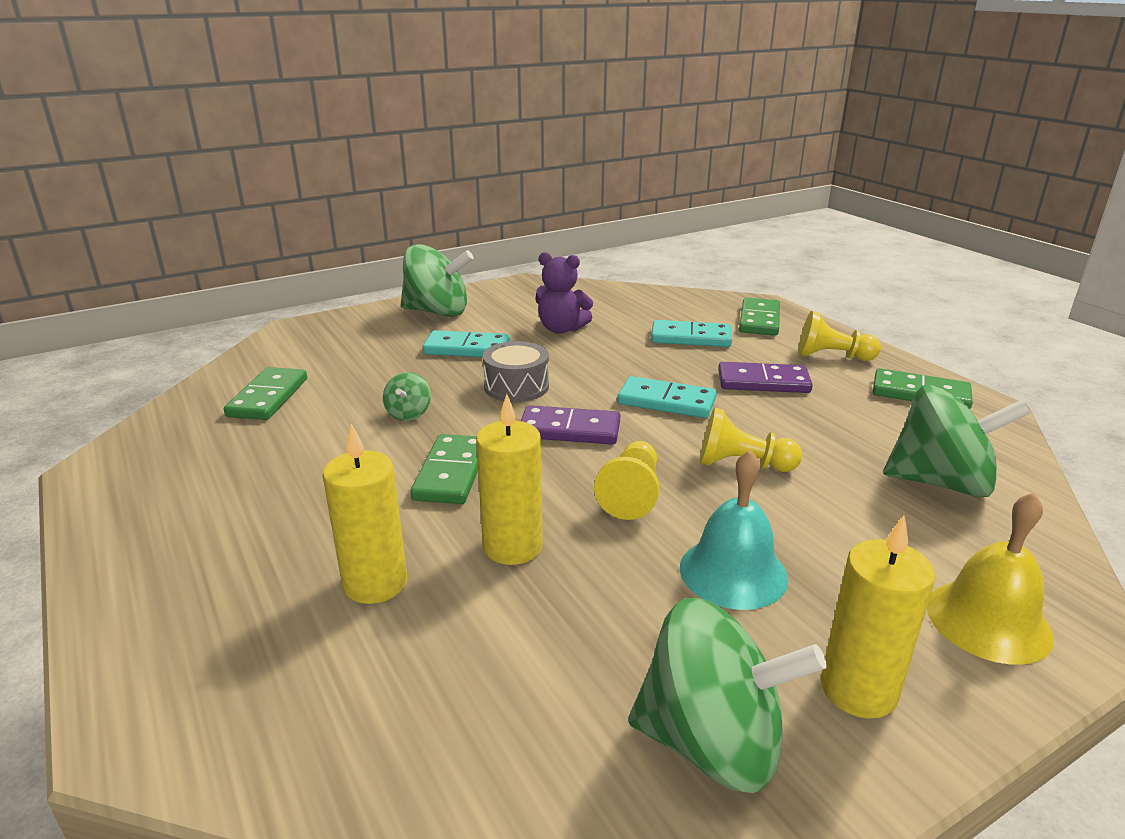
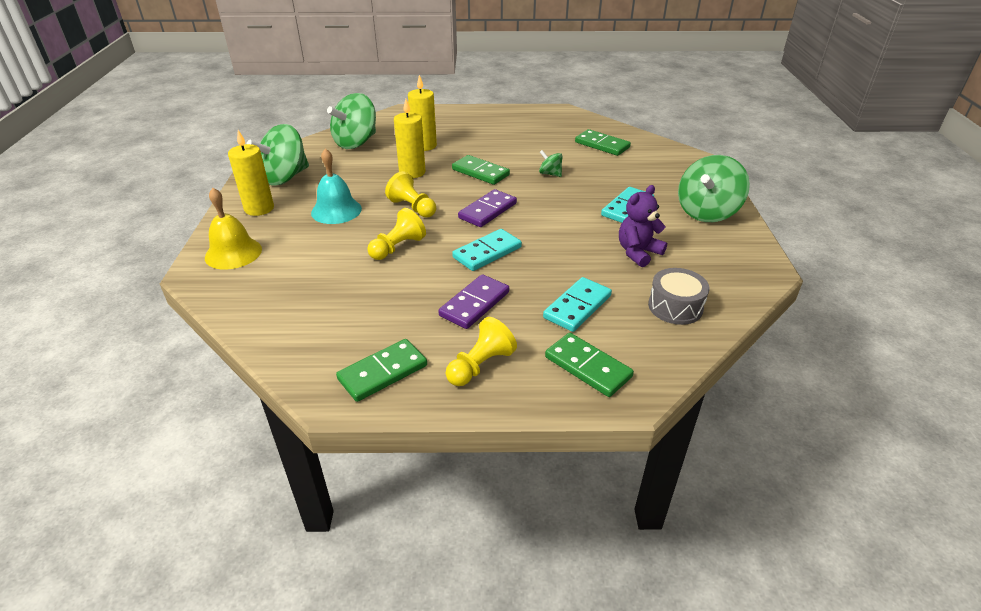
camera: 120 degrees right, 10 degrees up
(516, 386) = (555, 210): grey drum -> grey drum (675, 307)
(941, 482) = (303, 304): green spinning top -> green spinning top (356, 142)

